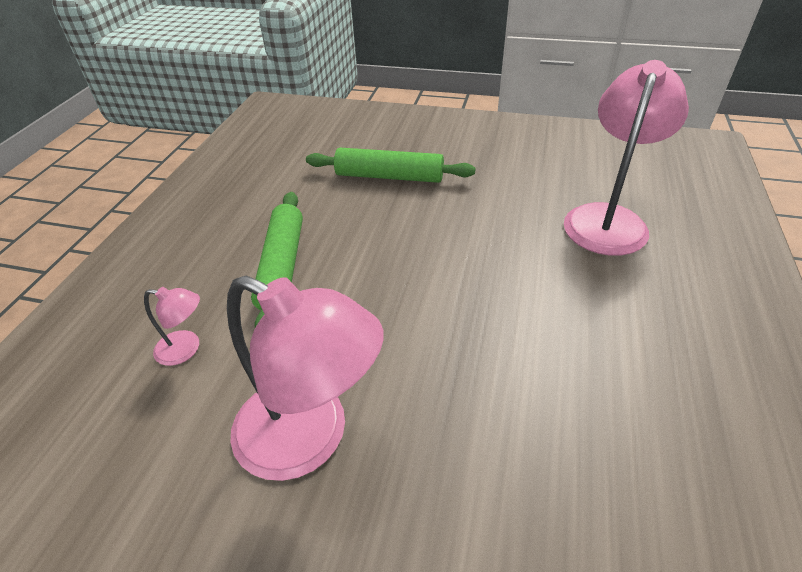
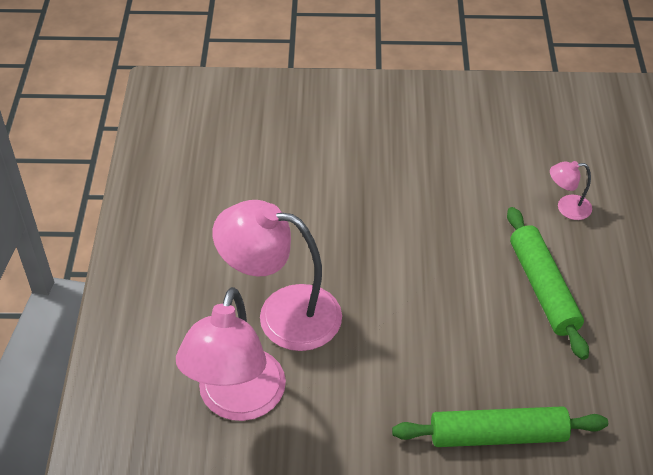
camera: 165 degrees right, 5 degrees up
(310, 438) = (444, 171): pink lamp -> pink lamp (282, 314)

